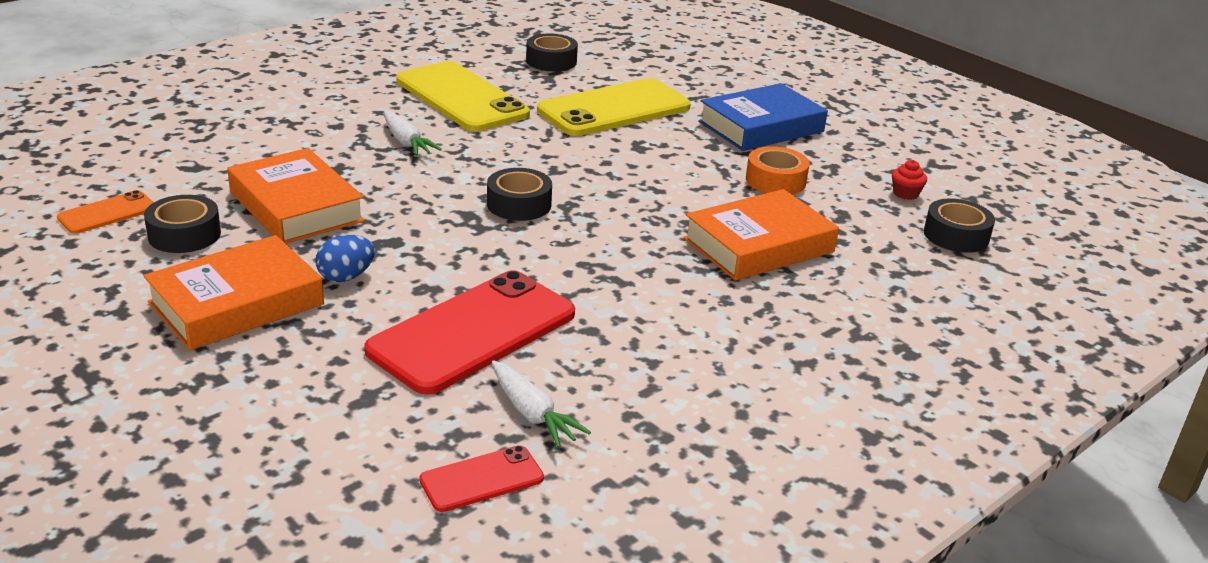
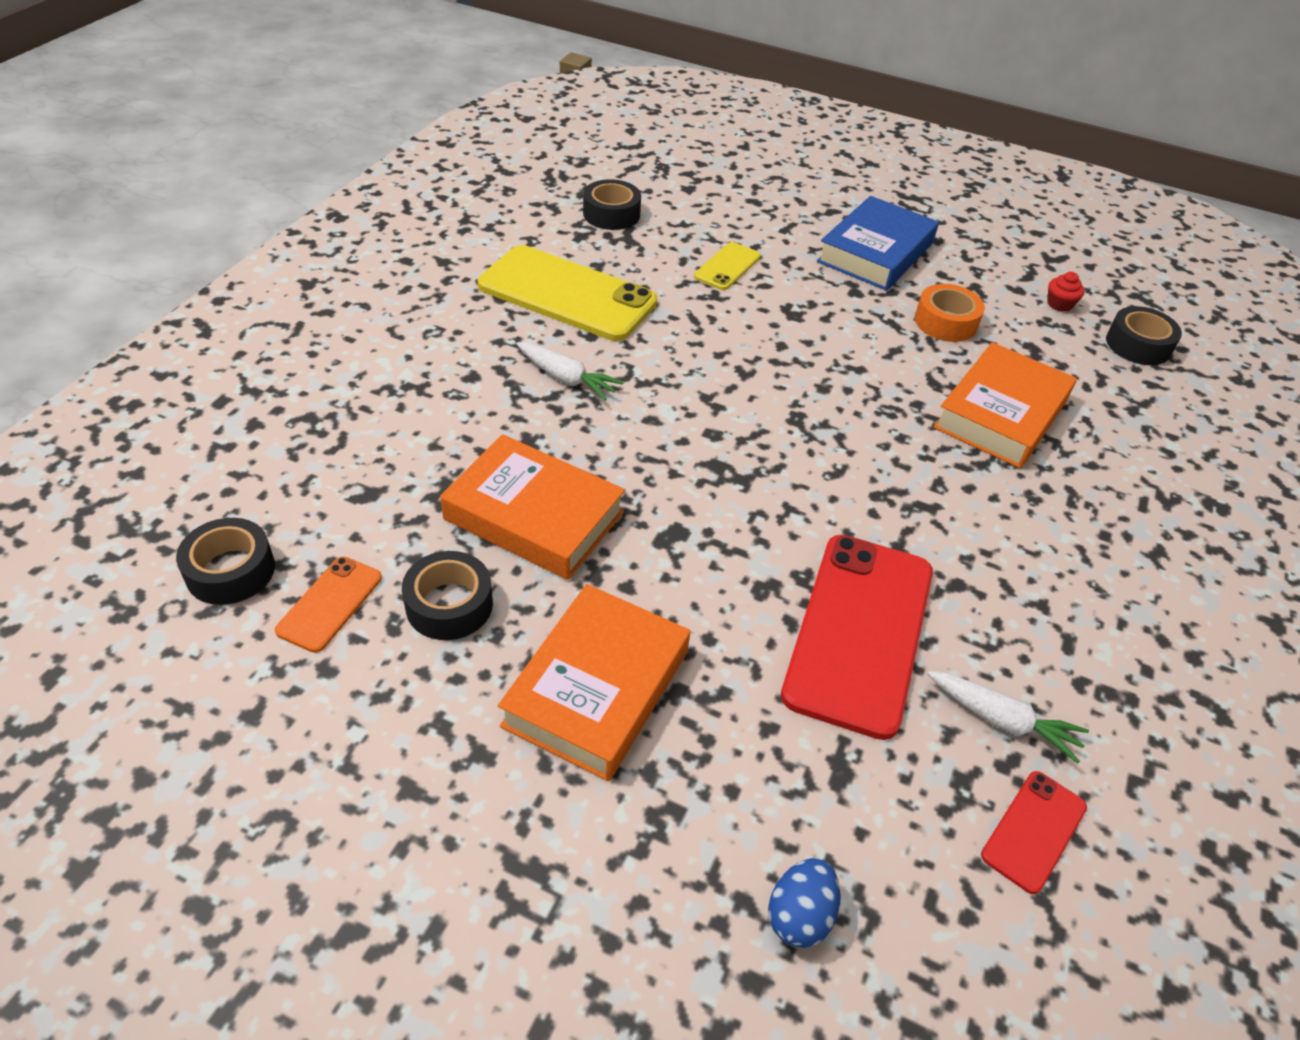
camera: 25 degrees left, 15 degrees up
(346, 277) = (674, 602): blue egg -> blue egg (799, 915)
(519, 204) = (752, 433): black tape -> black tape (230, 571)
(614, 109) = (727, 267): yellow phone -> yellow phone, size x0.48

